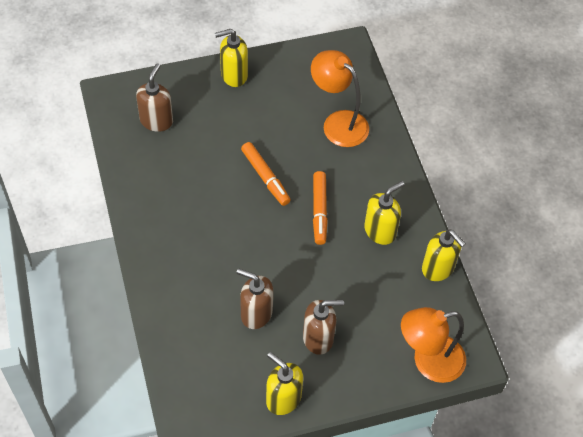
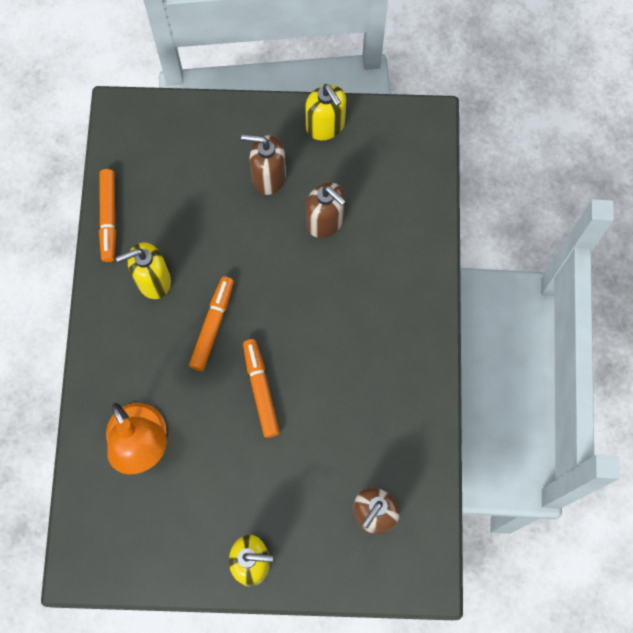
camera: 160 degrees left, 15 degrees up
(428, 361) = (165, 122): orange lamp -> none
(438, 268) = (108, 218): yellow soap dispenser -> orange marker

